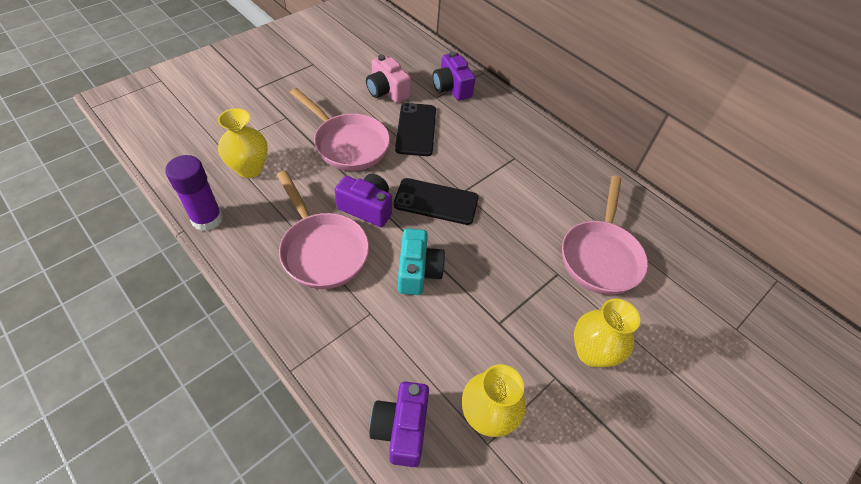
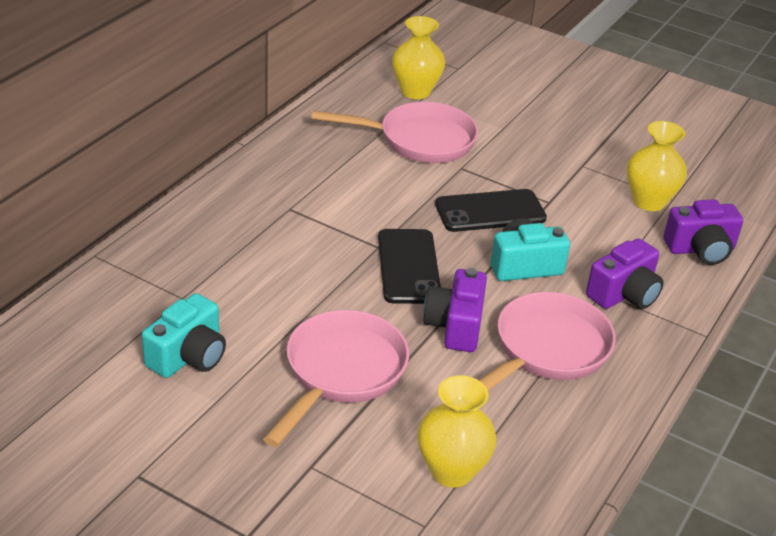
camera: 105 degrees left, 15 degrees down
(207, 219) = (571, 483): purple glue stick -> none
(387, 91) = (188, 356): pink camera -> turquoise camera
(416, 129) = (273, 307): black phone -> black phone (490, 211)
(451, 88) = (151, 284): purple camera -> purple camera (624, 294)
(591, 352) = (541, 145): yellow vase -> yellow vase (415, 91)

